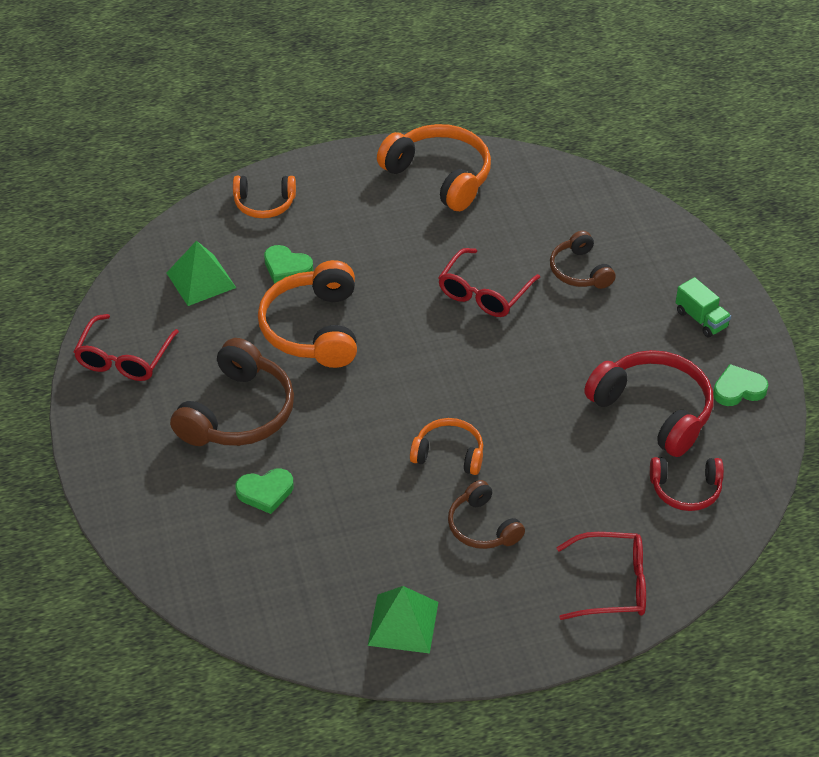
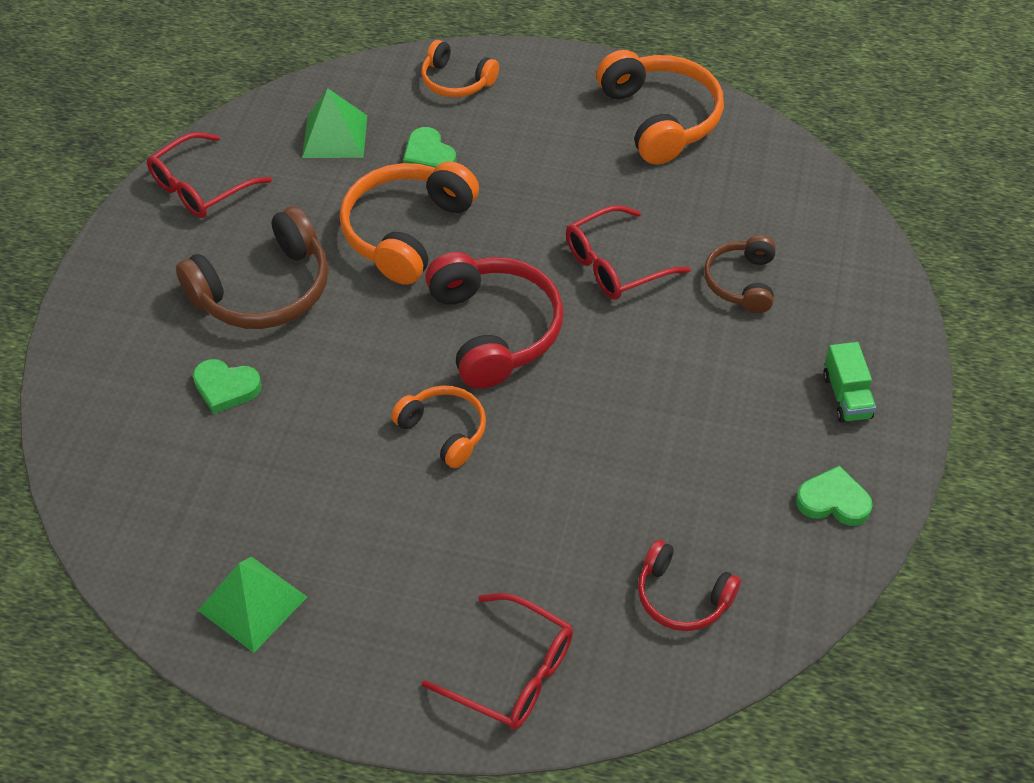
camera: 30 degrees right, 5 degrees up
(482, 526) = (419, 532): brown headphones -> none
(653, 411) = (711, 482): red headphones -> red headphones (494, 330)

